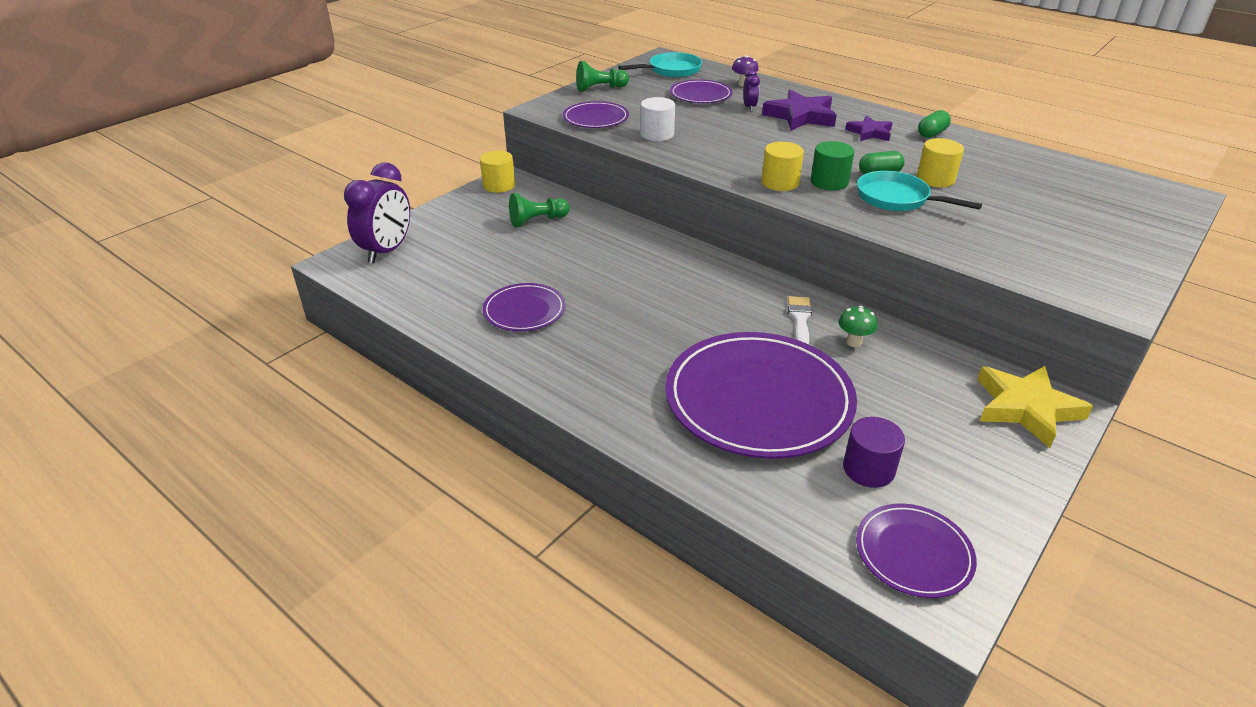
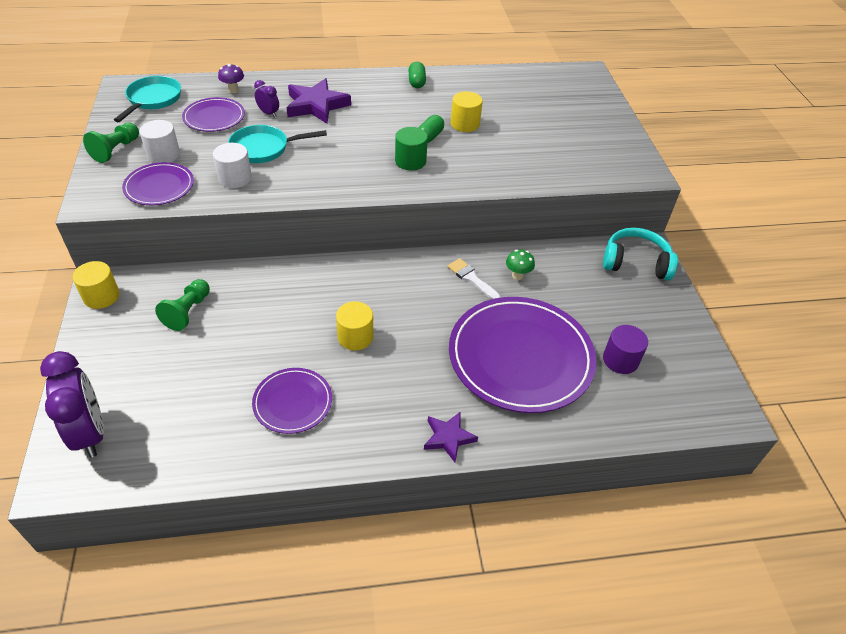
camera: 50 degrees left, 10 degrees up
(628, 102) = (163, 155): none -> white cylinder
(780, 183) = (382, 179): yellow cylinder -> yellow cylinder (355, 337)
(869, 133) = (380, 100): purple star -> purple star (448, 438)
(897, 199) = (464, 154): turquoise pan -> turquoise pan (264, 148)
(913, 553) = (691, 395): purple plate -> none
(1025, 408) = (635, 262): yellow star -> turquoise headphones

